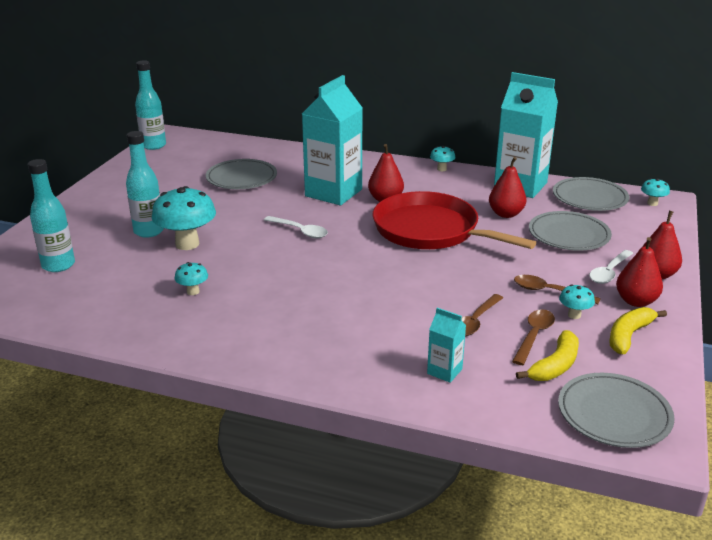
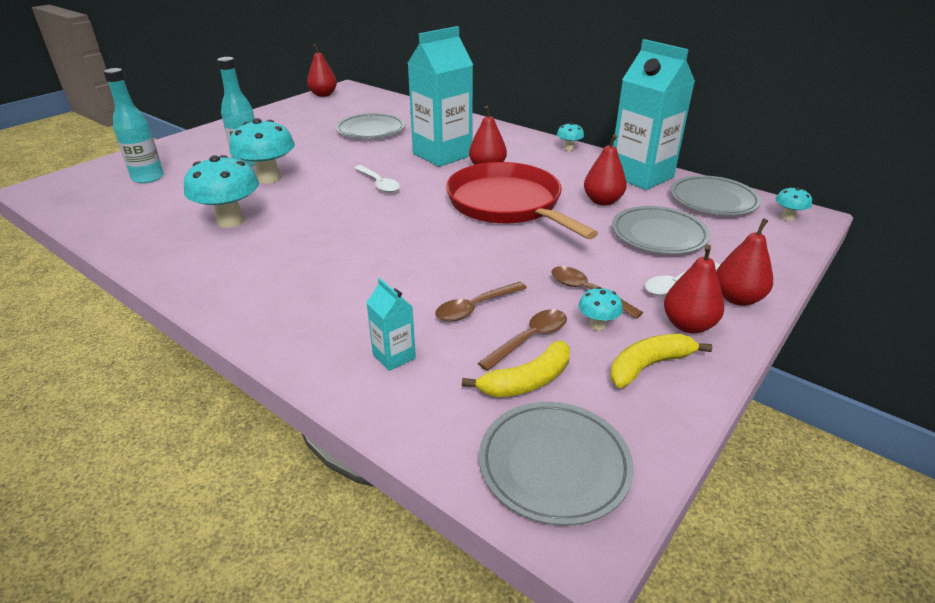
camera: 20 degrees right, 5 degrees up
(153, 145) = (323, 95): turquoise bottle -> red pear
(193, 291) = (230, 221): turquoise mushroom -> turquoise mushroom, size x2.08

